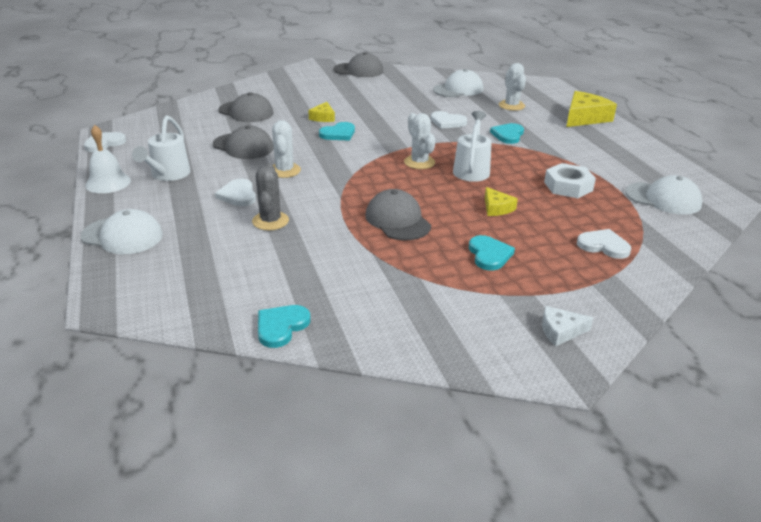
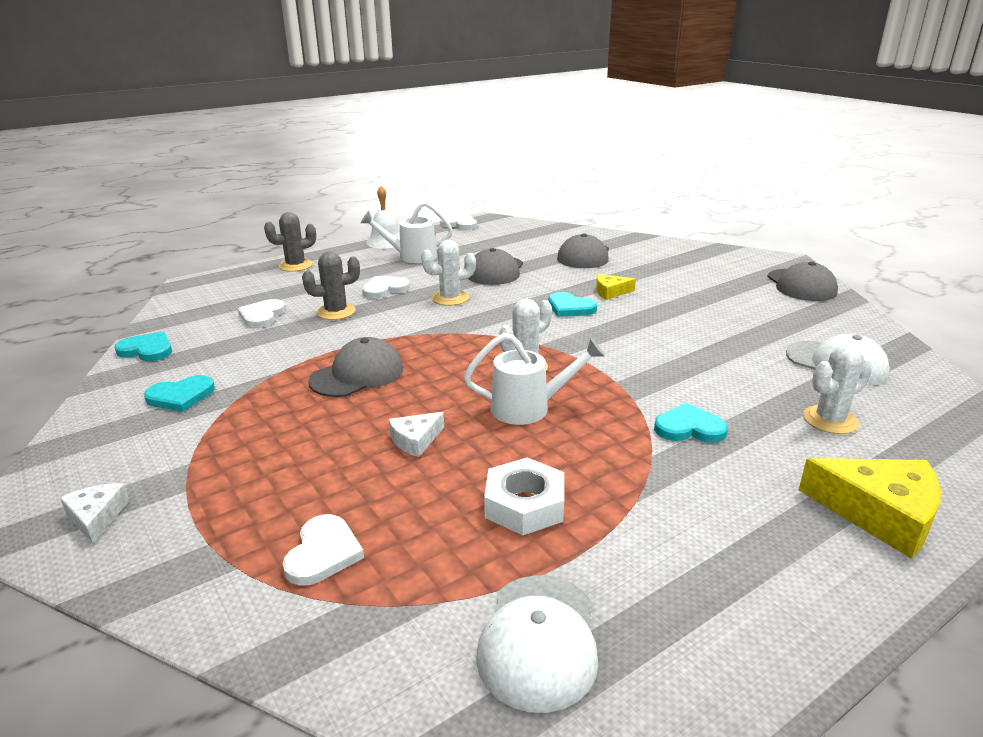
camera: 75 degrees right, 5 degrees down
(122, 236) = (295, 265): white cap -> grey cactus
(447, 122) = (685, 370): white heart -> white heart (262, 316)
(489, 255) = (283, 446): turquoise heart -> turquoise heart (181, 396)
(496, 208) = (415, 440): yellow cheese -> white cheese

